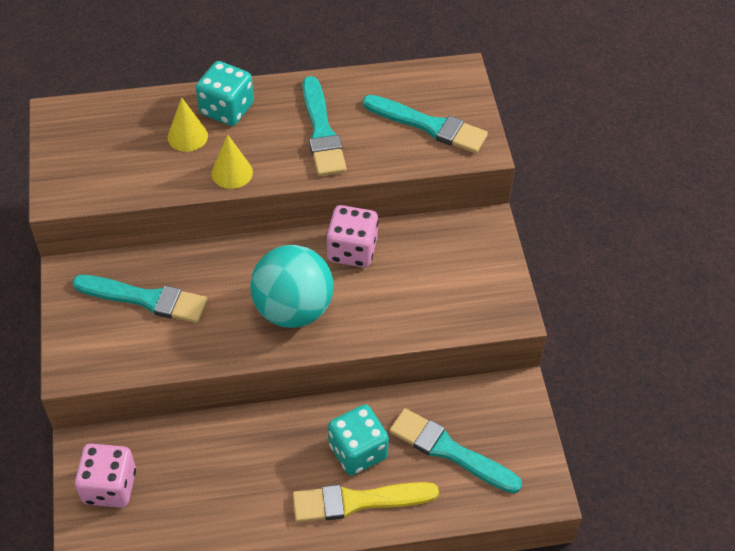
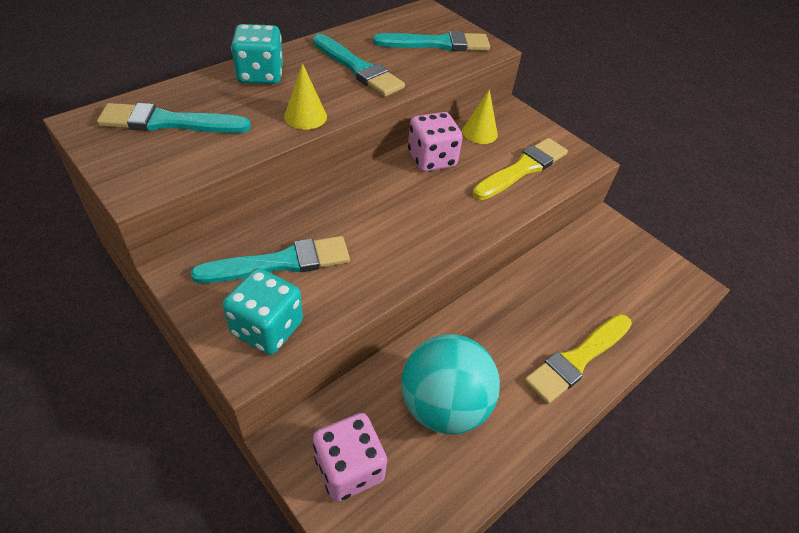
camera: 35 degrees left, 5 degrees down
(187, 136) = (239, 102): yellow cone -> yellow cone (479, 132)
(293, 309) = (423, 218): turquoise ball -> turquoise ball (443, 406)
(358, 451) = (541, 319): turquoise dice -> turquoise dice (267, 328)
(434, 297) = (522, 169): none -> yellow brush
(449, 451) = (604, 285): turquoise brush -> turquoise brush (168, 122)

